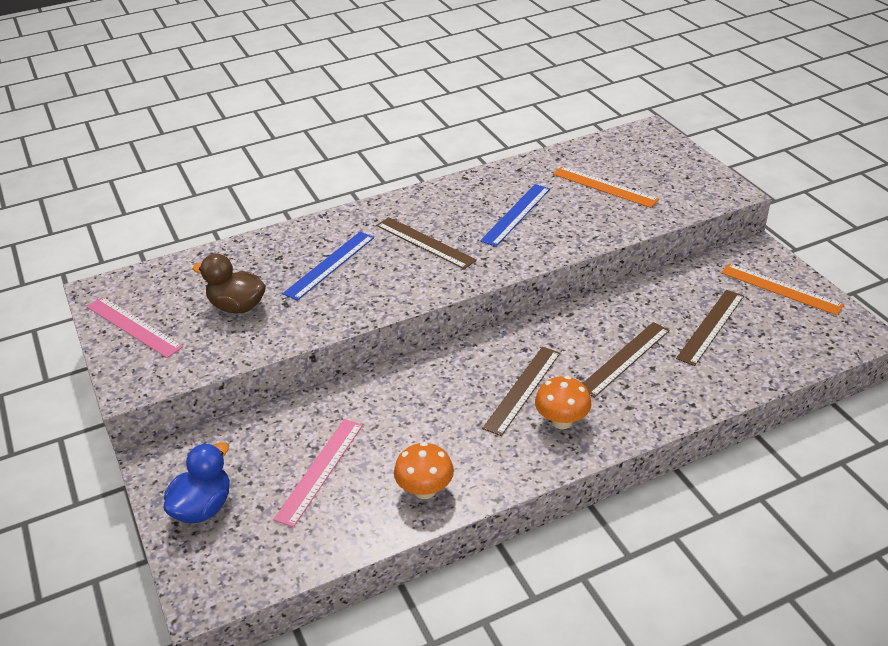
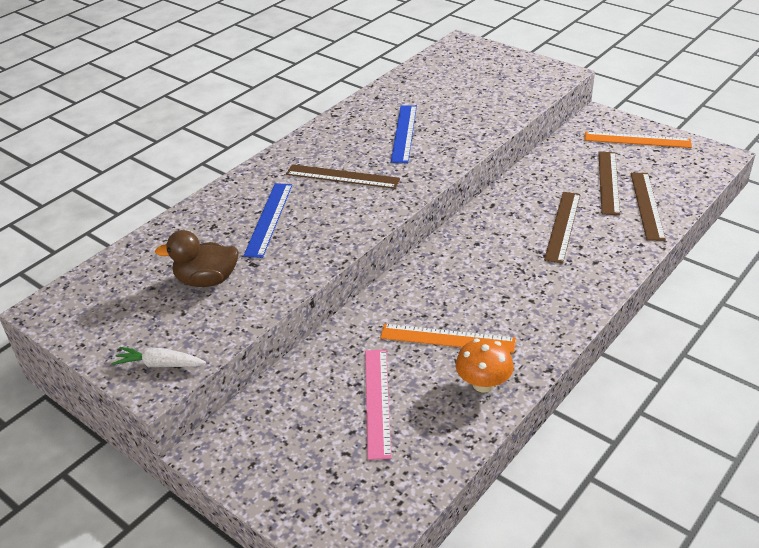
camera: 25 degrees left, 0 degrees up
(133, 326) = (112, 330): pink ruler -> none
(147, 370) = (159, 364): none -> white carrot
(203, 507) = (290, 474): blue duck -> none
(522, 389) = (501, 276): brown ruler -> brown ruler (647, 205)
(562, 421) = (552, 290): orange mushroom -> none
(604, 187) = (460, 93): orange ruler -> orange ruler (447, 338)

